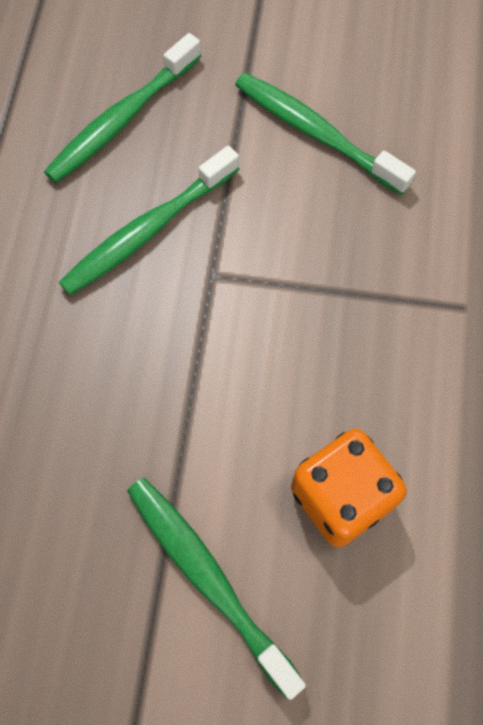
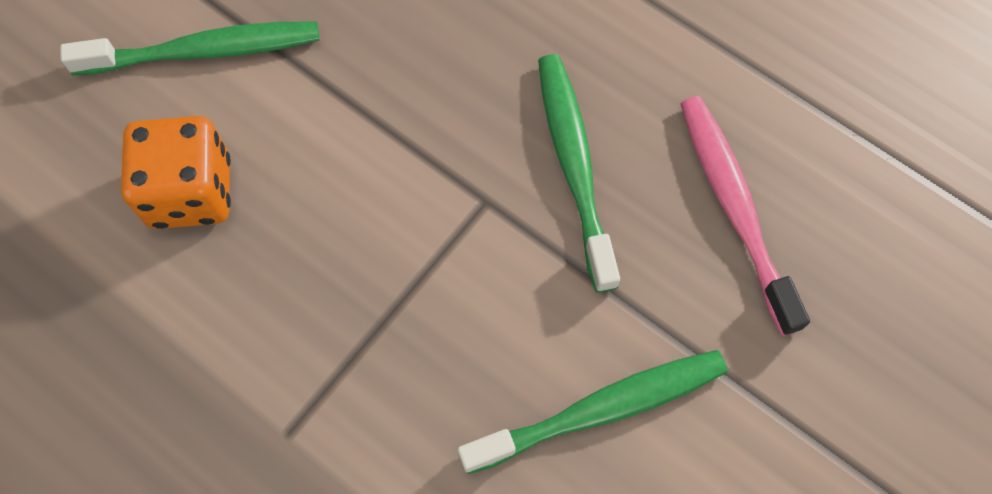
camera: 120 degrees right, 0 degrees up
(122, 119) = (735, 208): green toothbrush -> pink toothbrush

